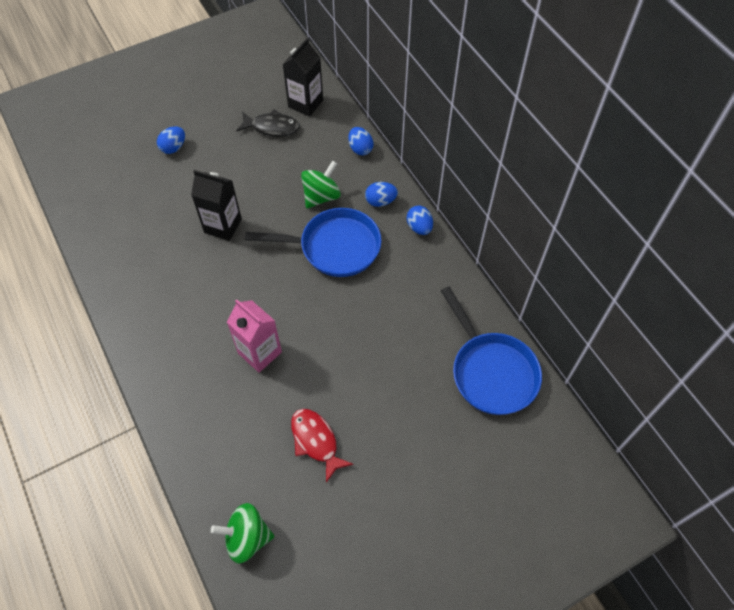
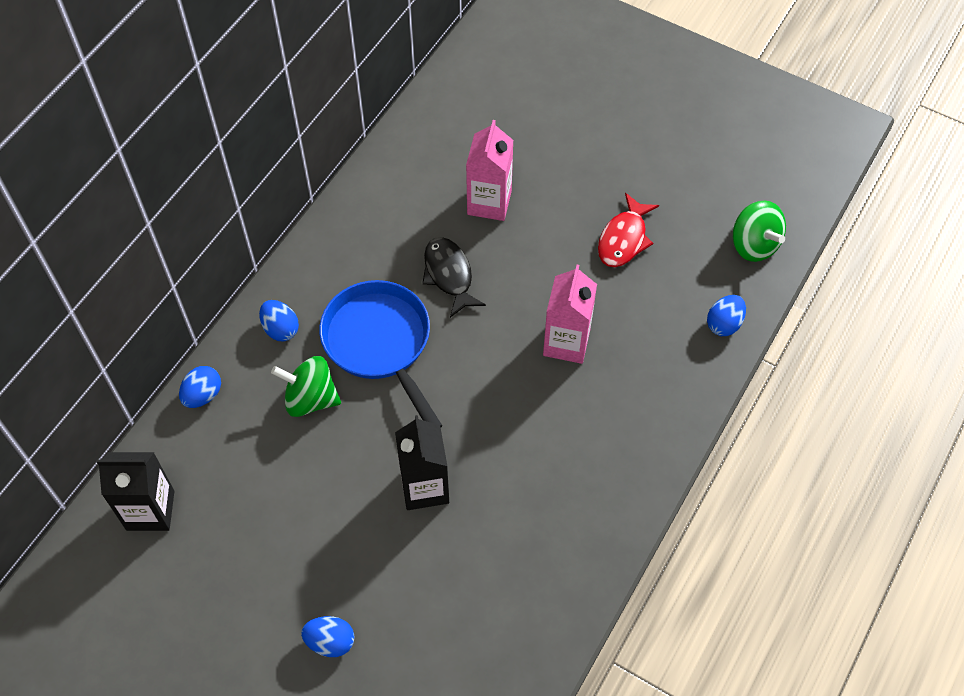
camera: 120 degrees left, 0 degrees up
(272, 127) = (220, 528): black fish -> black fish (449, 275)
(405, 366) = (489, 203): none -> pink carton
(419, 227) = (298, 270): blue egg -> blue egg (724, 324)
(491, 372) = (446, 130): blue pan -> none

